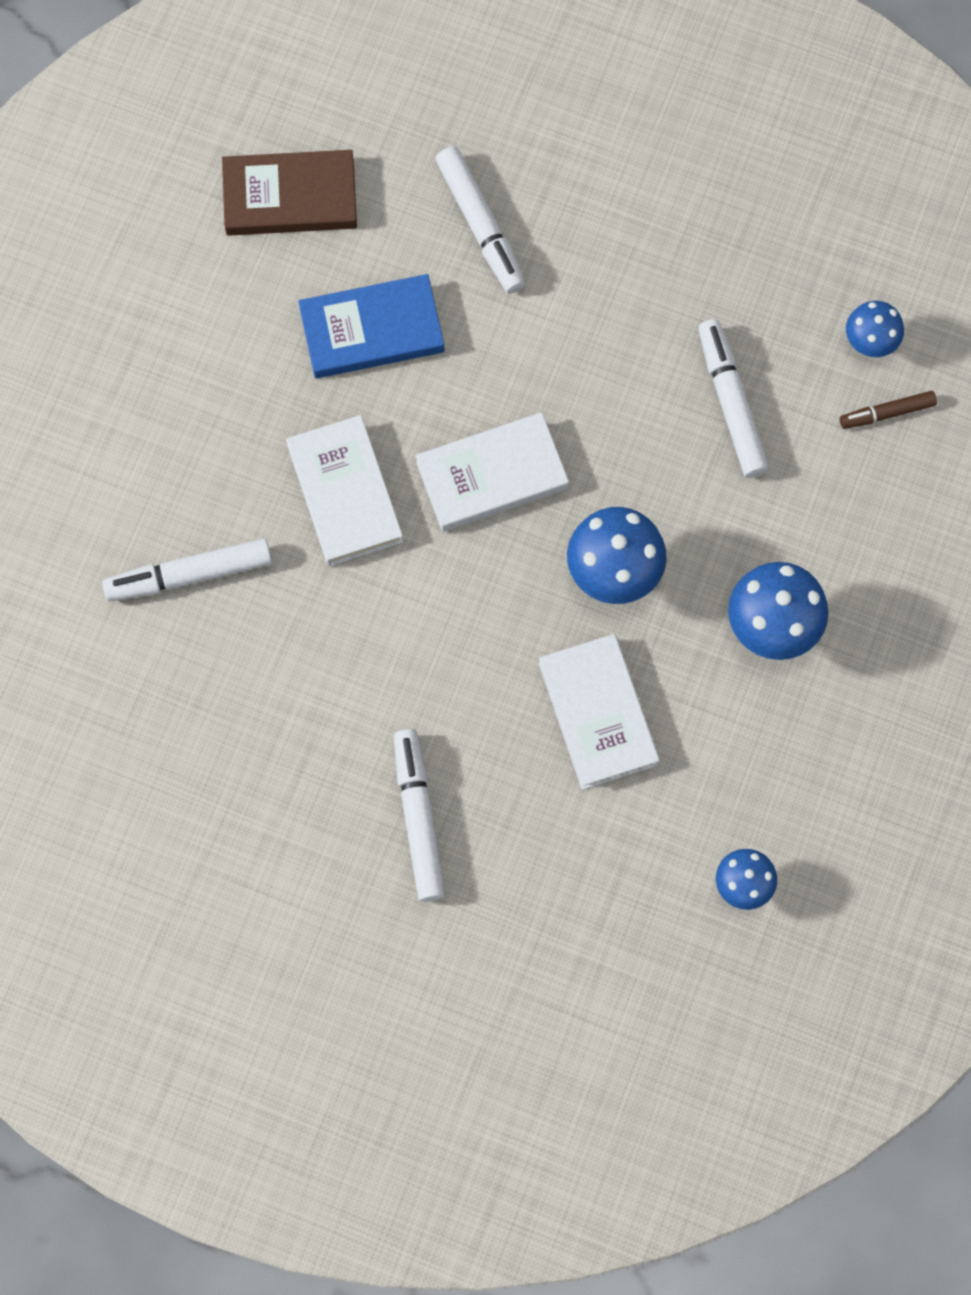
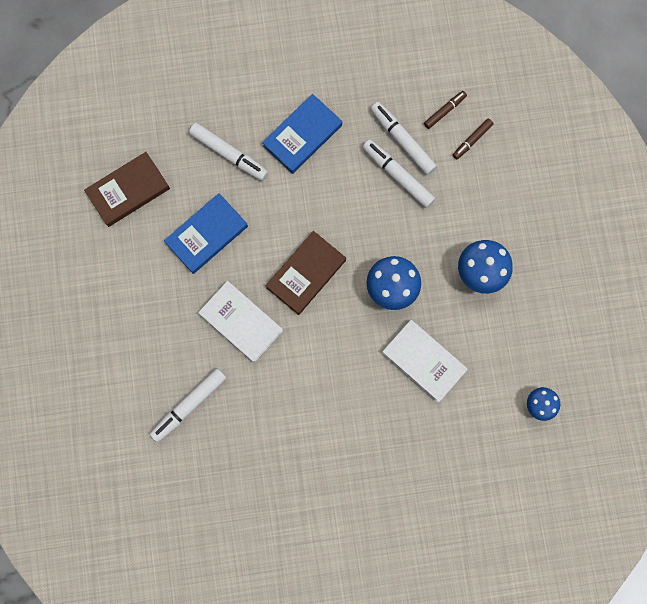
camera: 30 degrees left, 5 degrees up
(419, 818) = (369, 461): white marker -> white marker (402, 141)
(492, 475) = (306, 274): white book -> brown book
(615, 258) = (302, 135): none -> blue book
(870, 343) = (444, 111): blue mushroom -> brown marker

